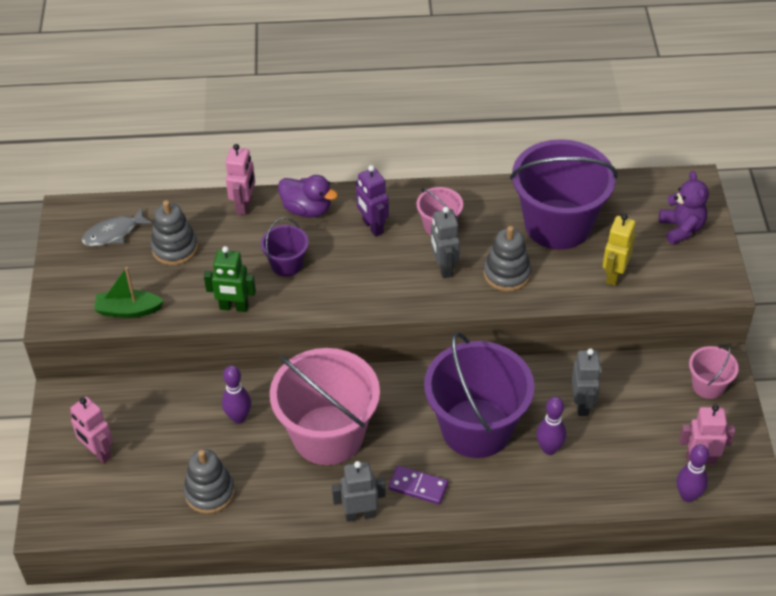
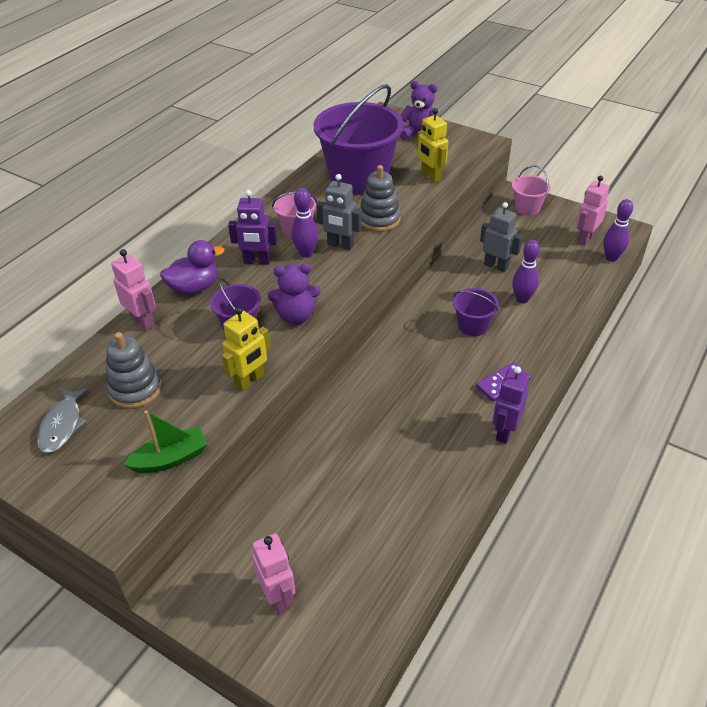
camera: 55 degrees left, 5 degrees down
(98, 452) = (278, 597): pink robot -> pink robot turned 105 degrees counterclockwise
(128, 310) = (170, 458): green boat -> green boat turned 150 degrees counterclockwise
(209, 492) = (401, 526): grey stacking toy -> none
(234, 307) = (250, 381): green robot -> yellow robot
(238, 417) = (335, 463): purple bowling pin -> purple bowling pin (306, 253)
(327, 292) = (296, 316): none -> purple teddy bear
(328, 435) = (406, 412): pink bucket -> none
(360, 514) = (504, 431): grey robot -> purple robot
(476, 428) = (472, 326): purple bucket -> purple bucket, size x0.46

